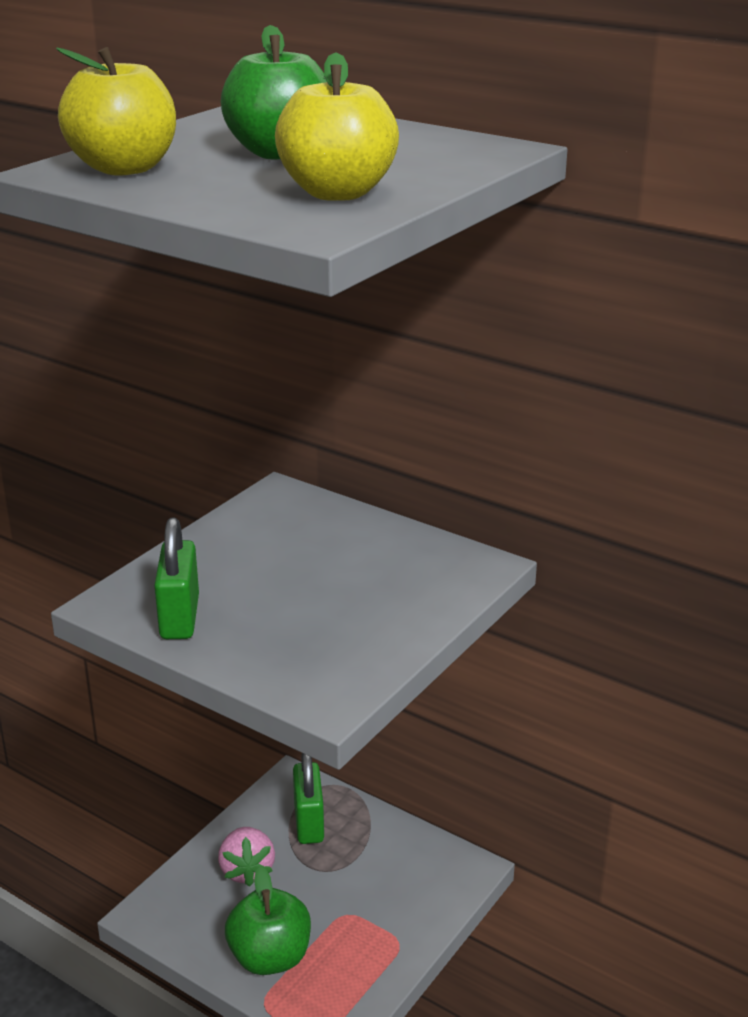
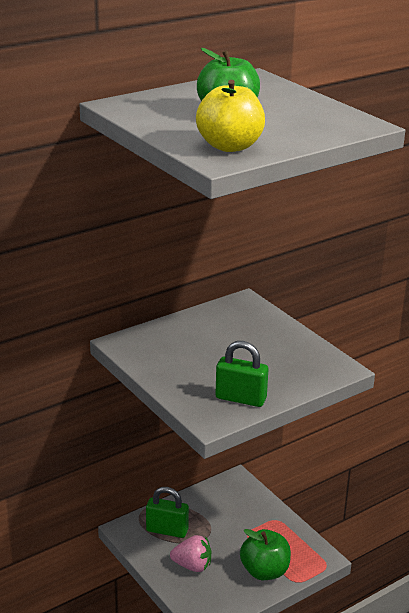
camera: 70 degrees left, 0 degrees up
(337, 193) = (312, 113): yellow apple -> none

